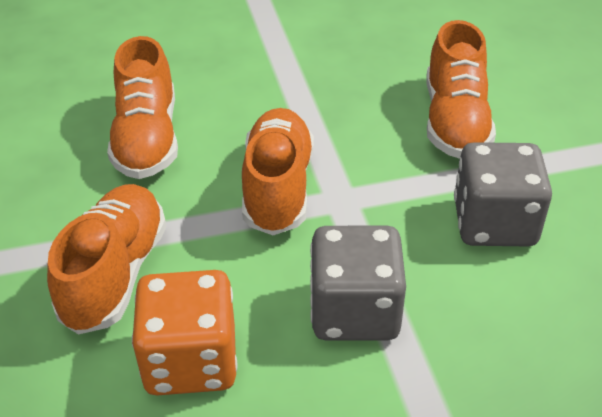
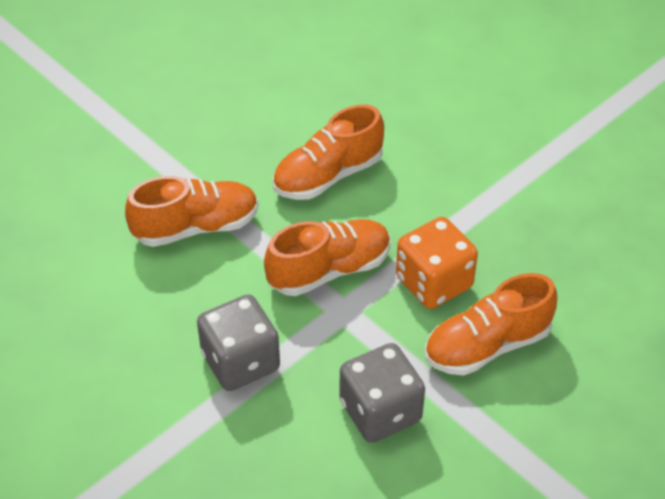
camera: 60 degrees right, 5 degrees up
(191, 360) = (152, 298): orange dice -> orange dice (434, 282)

